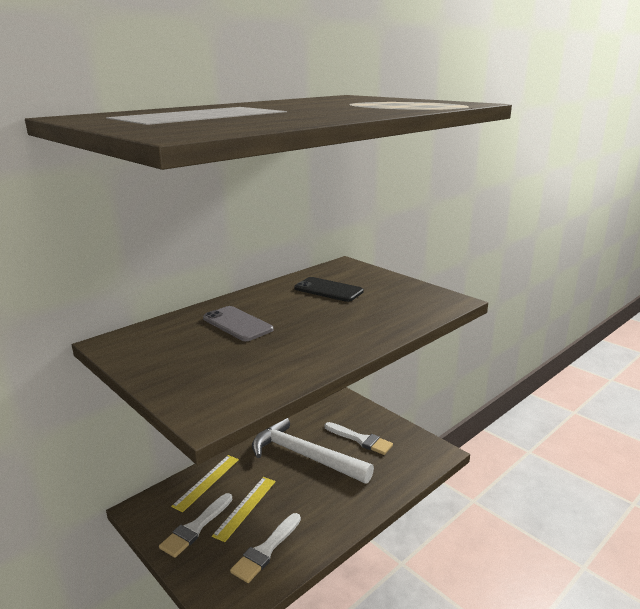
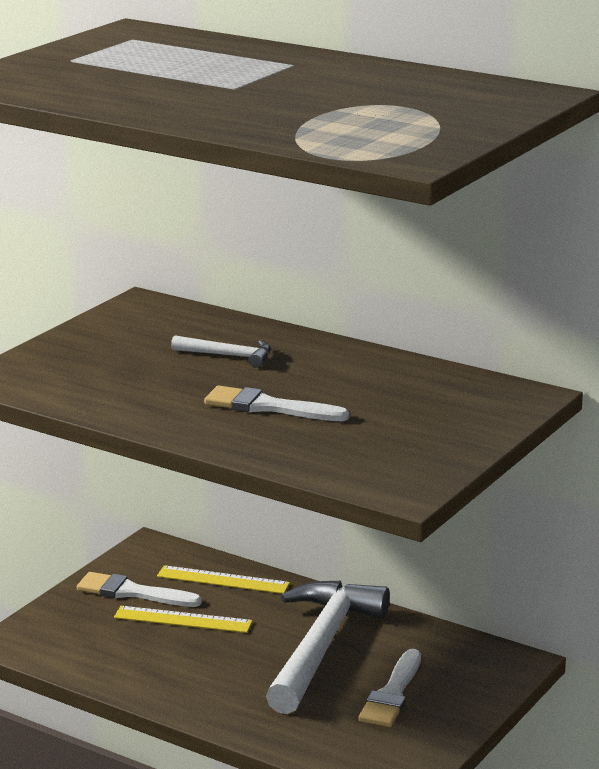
camera: 75 degrees right, 0 degrees up
(237, 324) = (228, 356): grey phone -> white hammer
(266, 550) = (109, 650): white brush -> white brush (268, 407)
(328, 290) = (391, 395): black phone -> none

